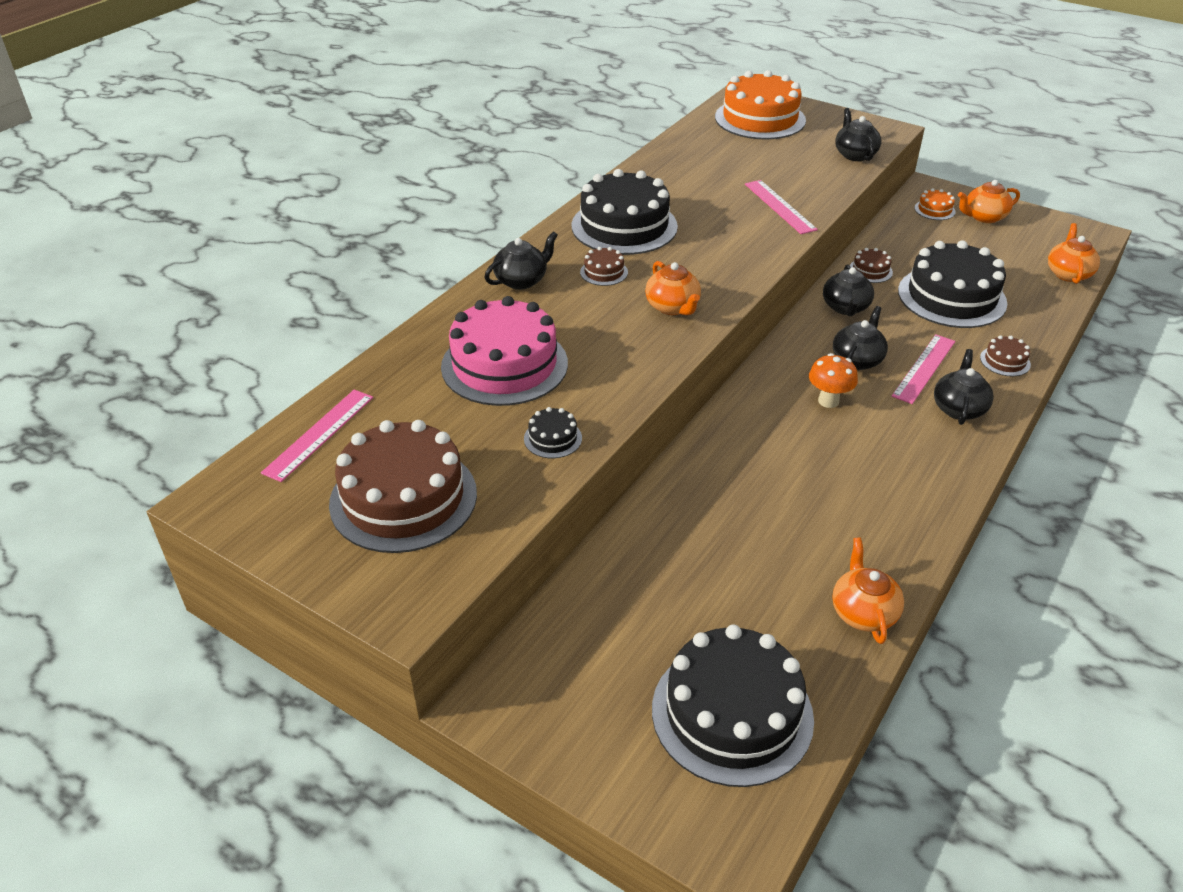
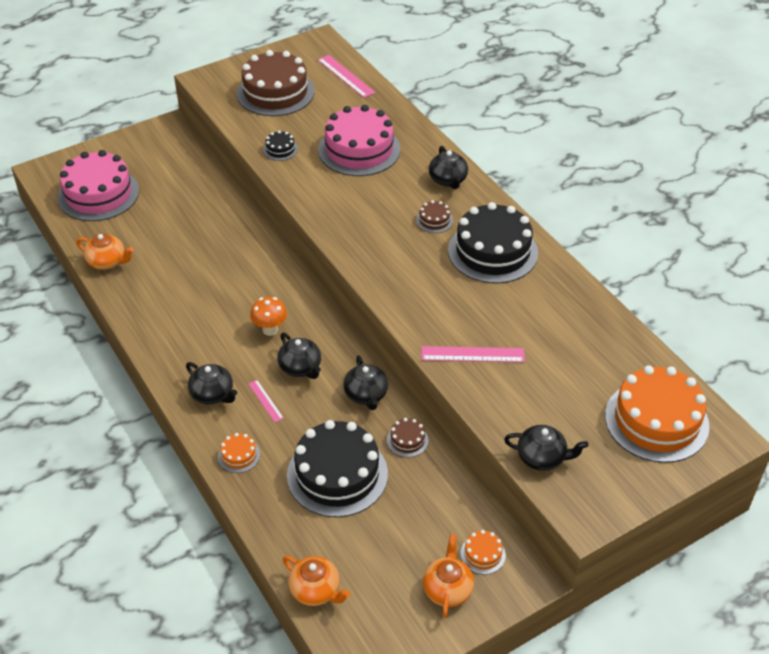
camera: 115 degrees right, 5 degrees up
(673, 307) = (369, 238): orange teapot -> none
(732, 713) = (98, 194): black cake -> pink cake
(845, 308) = (366, 395): black teapot -> black teapot turned 135 degrees counterclockwise
(924, 368) = (265, 401): pink ruler -> pink ruler, size x0.58
(1005, 361) = (239, 455): brown cake -> orange cake

